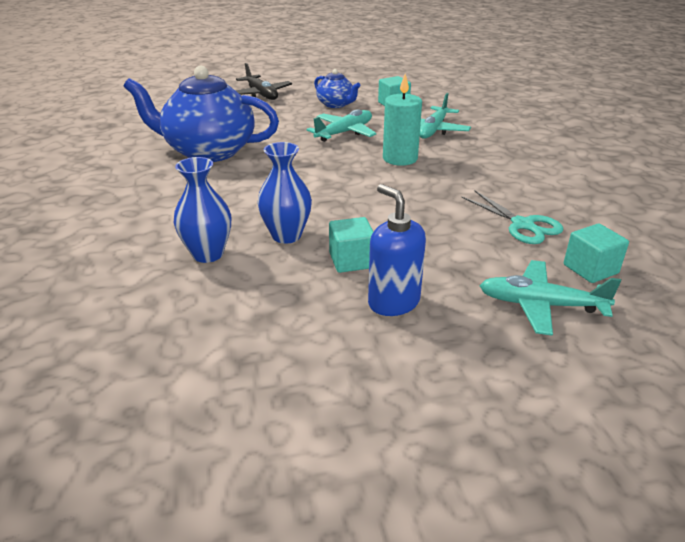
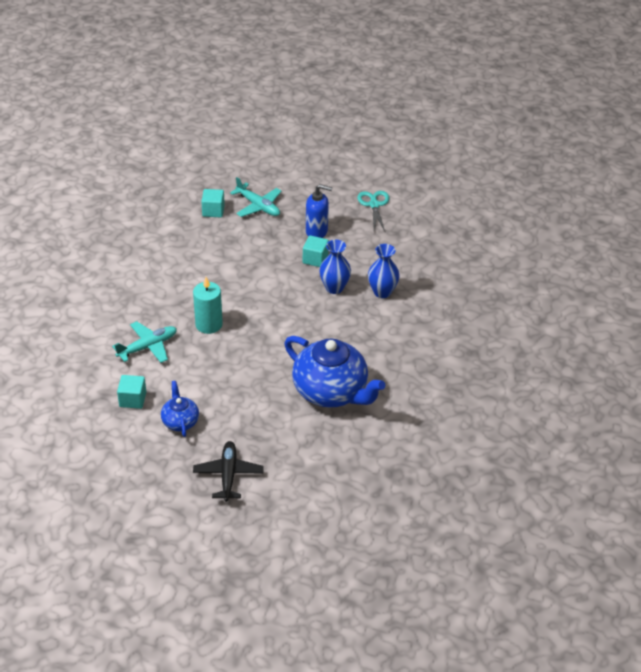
camera: 150 degrees left, 10 degrees up
(344, 133) = (215, 373): turquoise plane -> none
(393, 302) = (317, 231): blue soap dispenser -> blue soap dispenser turned 75 degrees counterclockwise
(522, 225) = (208, 244): turquoise scissors -> turquoise scissors (374, 205)

